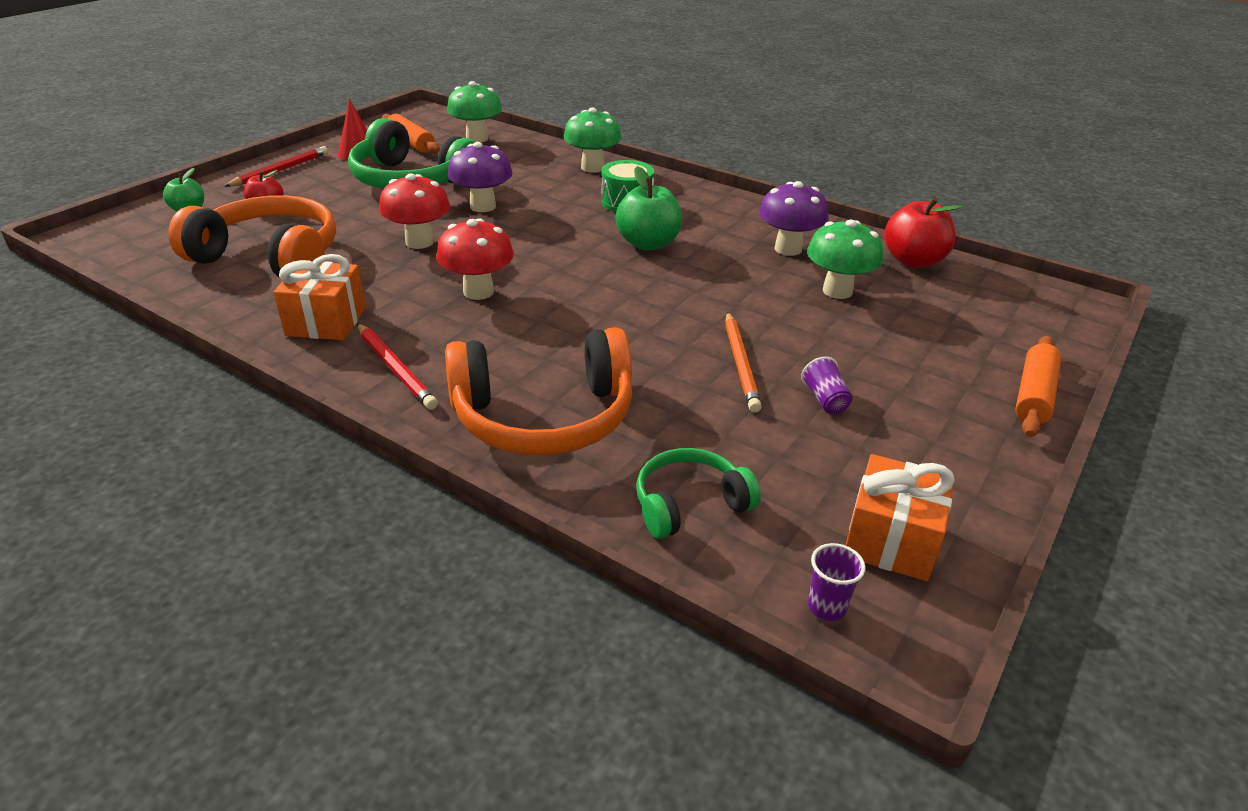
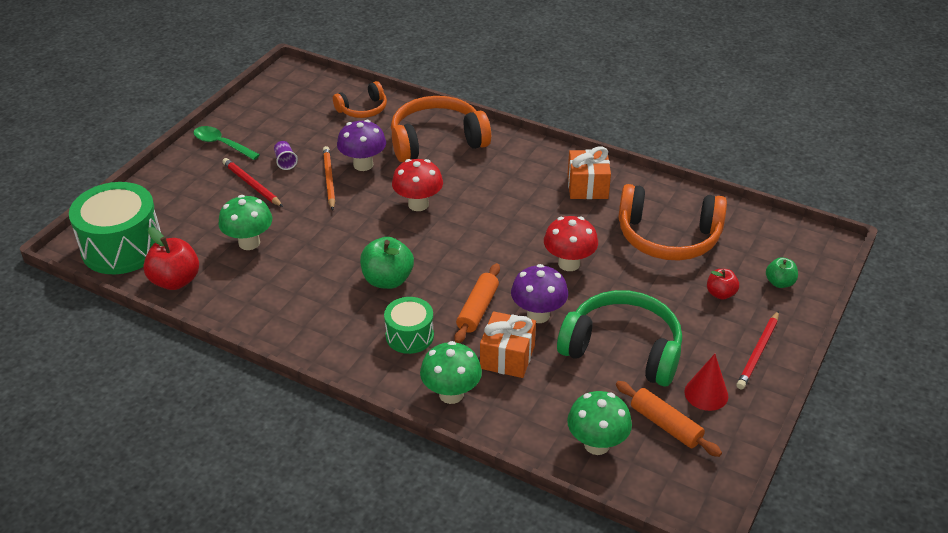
camera: 175 degrees right, 5 degrees up
(395, 368) = (527, 160): red pencil -> red pencil (252, 185)
(478, 292) = (503, 219): red mushroom -> red mushroom (418, 204)
(689, 504) = (363, 109): green headphones -> orange headphones
(788, 249) = (273, 285): purple mushroom -> purple mushroom (363, 165)
(826, 607) = (312, 81): purple cup -> none
(891, 540) = (277, 103): orange gift -> orange gift (507, 357)
(963, 444) = (221, 144): none -> green spoon
(1013, 299) = (122, 247): none -> green drum
(1034, 395) = (164, 173): orange rolling pin -> orange rolling pin (477, 309)

